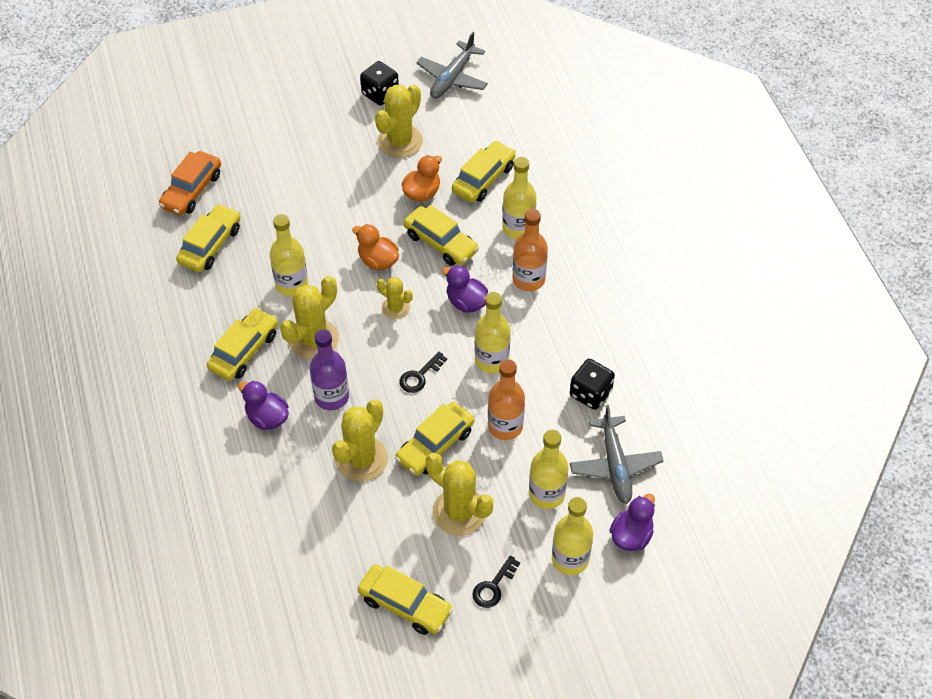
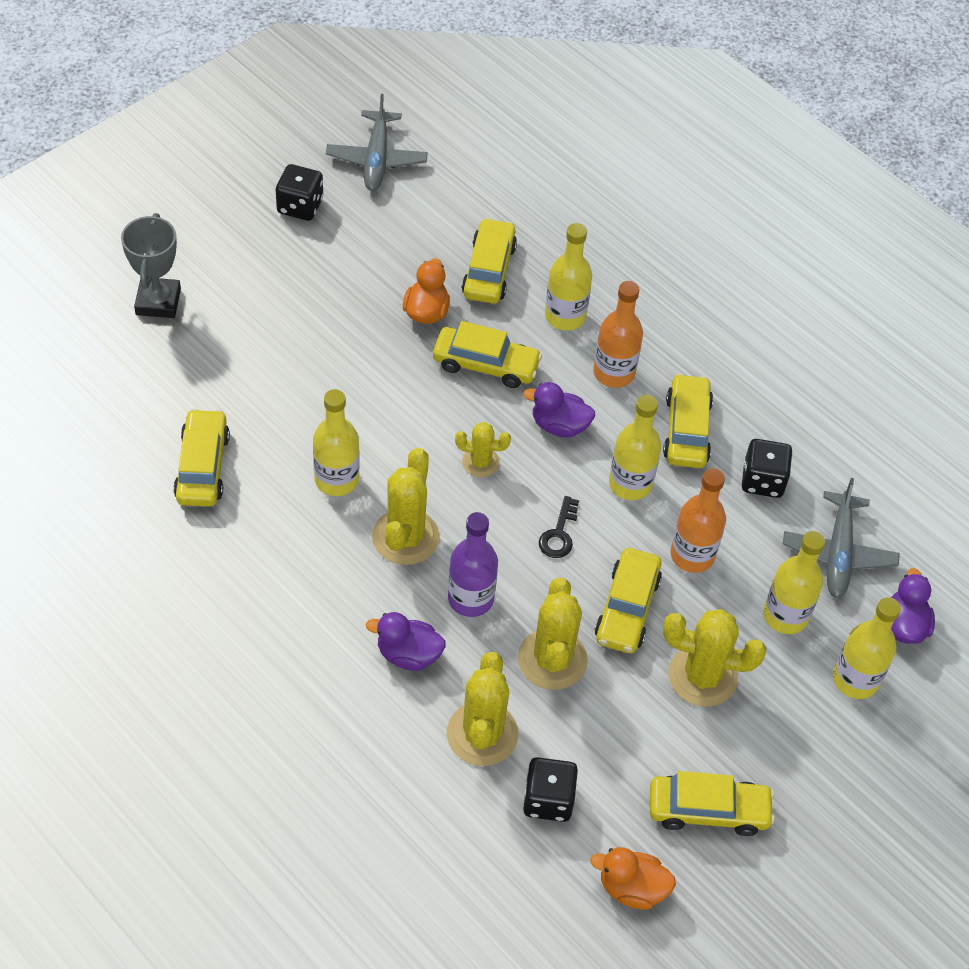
camera: 30 degrees left, 0 degrees up
(192, 190) = (134, 406): orange car -> none
(244, 351) = (328, 583): yellow car -> yellow car (686, 430)
(248, 128) = (158, 302): none -> grey trophy
(300, 551) = (548, 800): none -> black dice
(378, 261) = (424, 413): orange duck -> orange duck (631, 888)
(400, 141) = (361, 257): yellow cactus -> yellow cactus (482, 734)
(493, 586) = (792, 746): black key -> none
(615, 465) = (838, 553): grey plane -> grey plane turned 45 degrees clockwise

